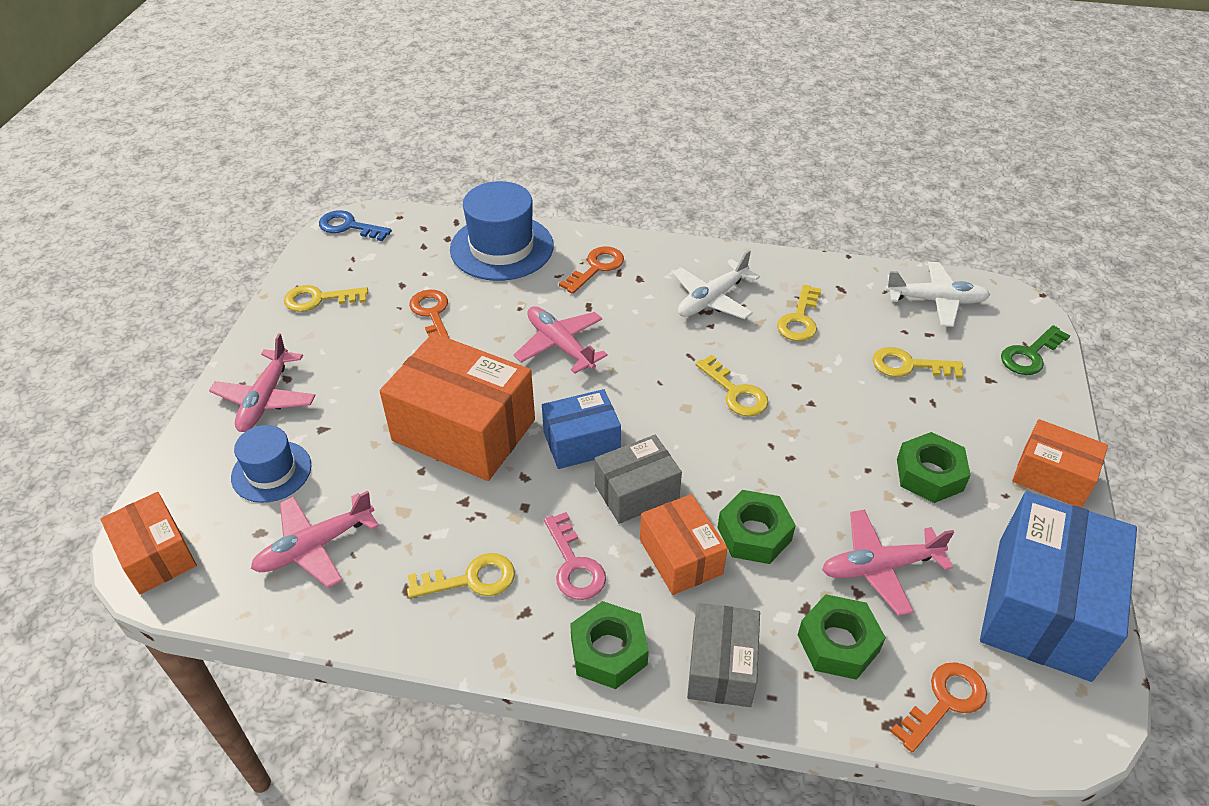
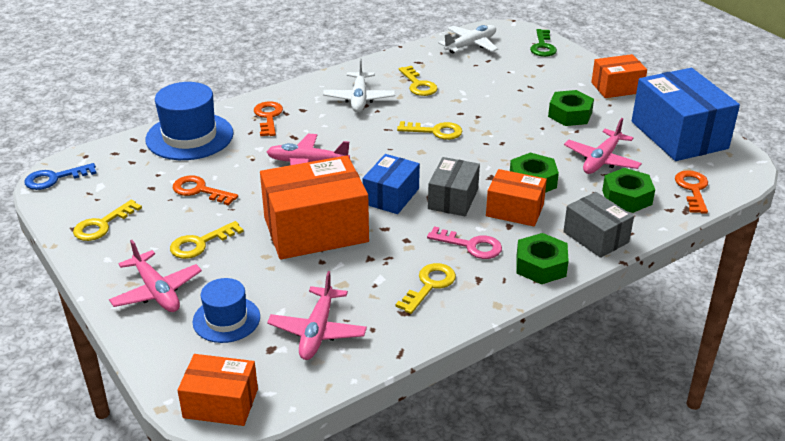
camera: 45 degrees left, 10 degrees down
(908, 365) = (498, 77): yellow key -> yellow key (200, 243)

